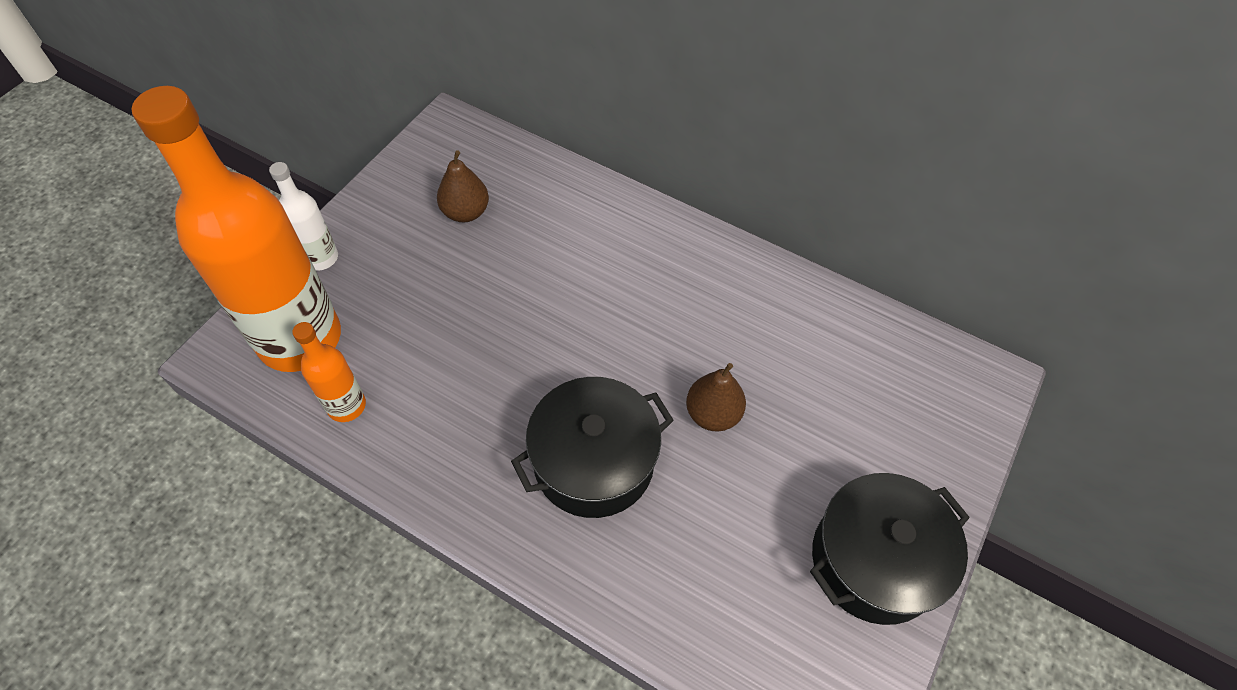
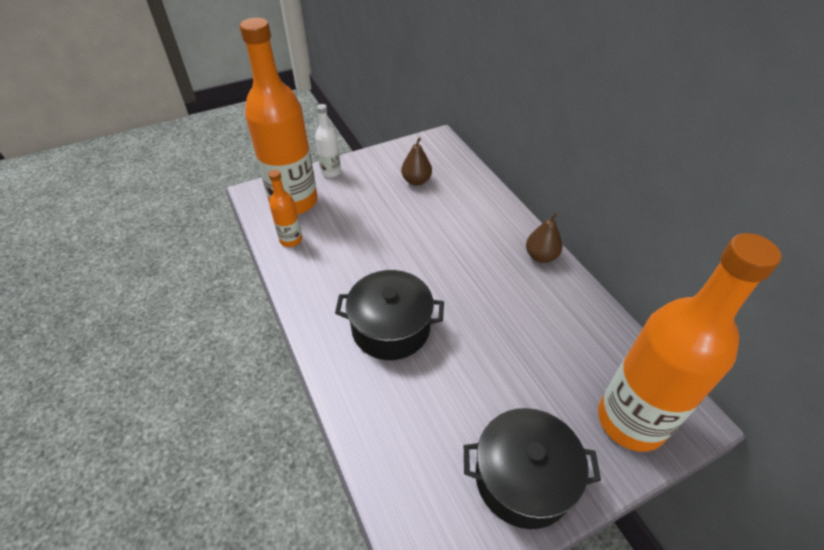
camera: 35 degrees right, 10 degrees down
(712, 414) = (478, 339): brown pear -> brown pear (541, 256)
(936, 419) = (631, 420): none -> orange bottle

